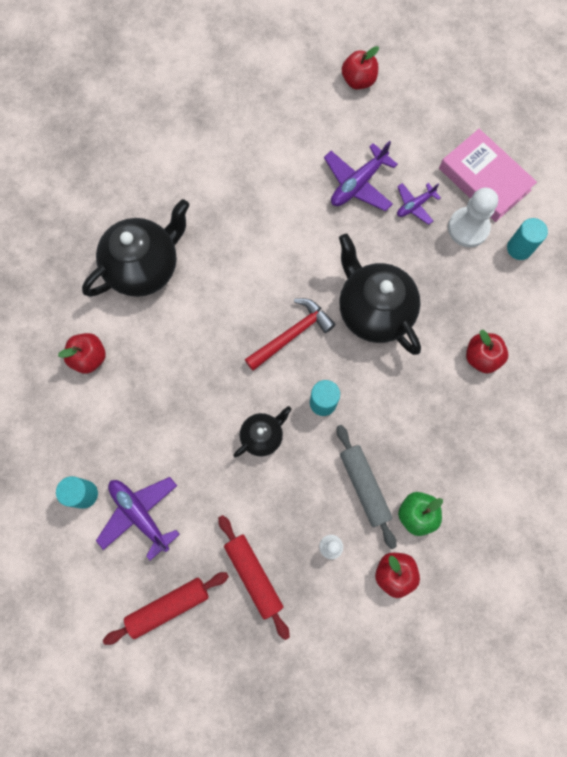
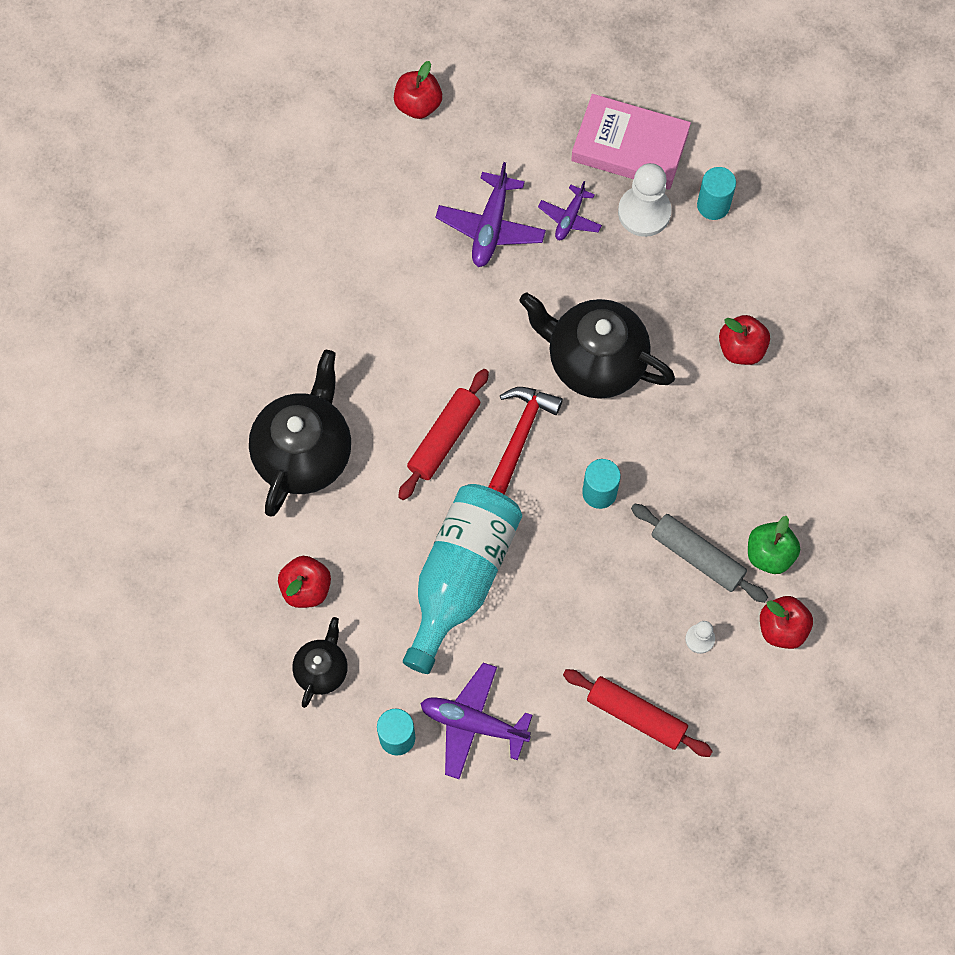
camera: 30 degrees left, 5 degrees down
(168, 606) = (564, 799): red rolling pin -> red rolling pin (443, 438)
(194, 408) = (461, 577): none -> turquoise bottle
(262, 436) = (555, 565): black teapot -> black teapot (322, 669)

